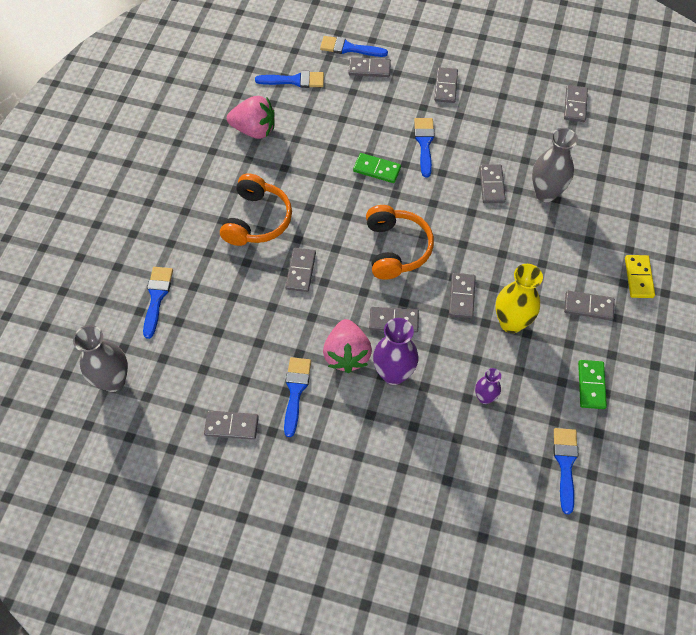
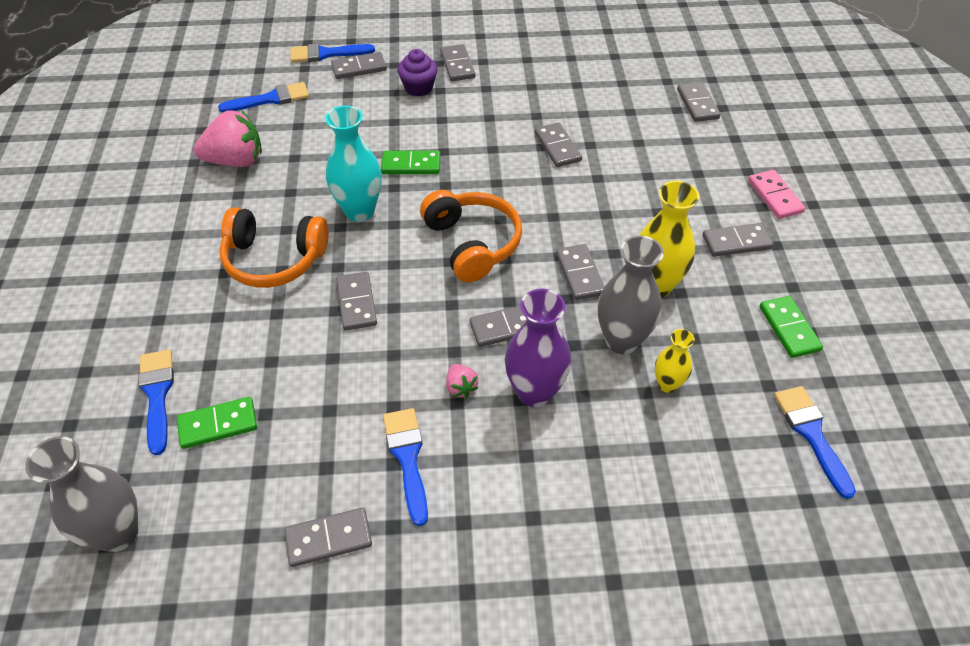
camera: 20 degrees left, 10 degrees down
(188, 330) = (218, 425): none -> green domino
(257, 220) = (274, 259): orange headphones -> orange headphones turned 105 degrees clockwise
(327, 198) = (359, 211): none -> turquoise vase
(347, 354) = (461, 387): pink strawberry -> pink strawberry, size x0.47
(408, 100) = (418, 88): none -> purple cupcake
(424, 143) = (458, 125): blue brush -> none
(484, 397) = (667, 384): purple vase -> yellow vase
(545, 193) = (623, 140): grey vase -> grey vase (621, 340)
(575, 105) = (611, 50): grey domino -> grey domino (697, 104)
(639, 277) = (775, 196): yellow domino -> pink domino

